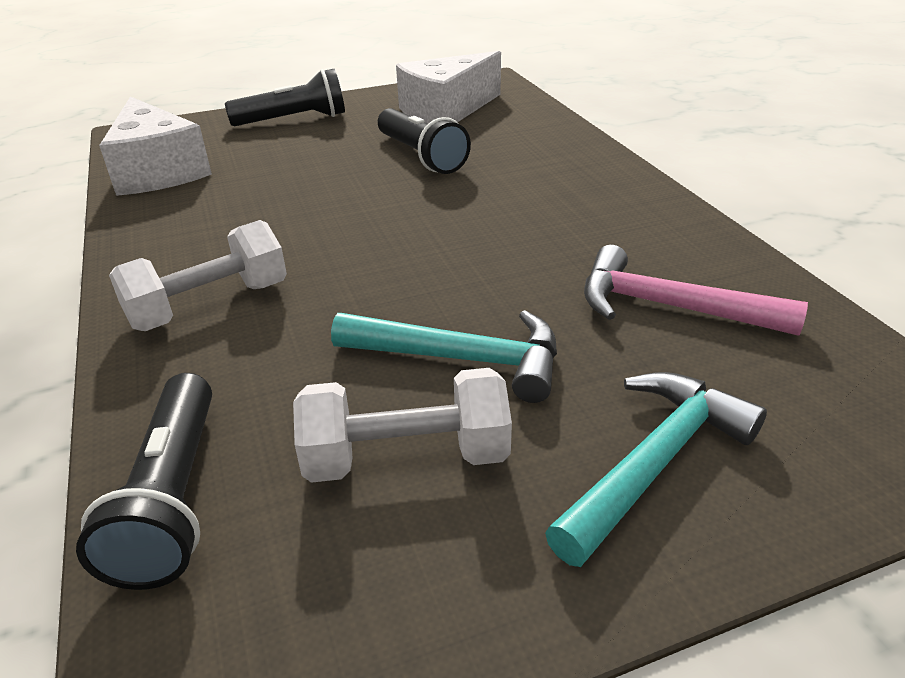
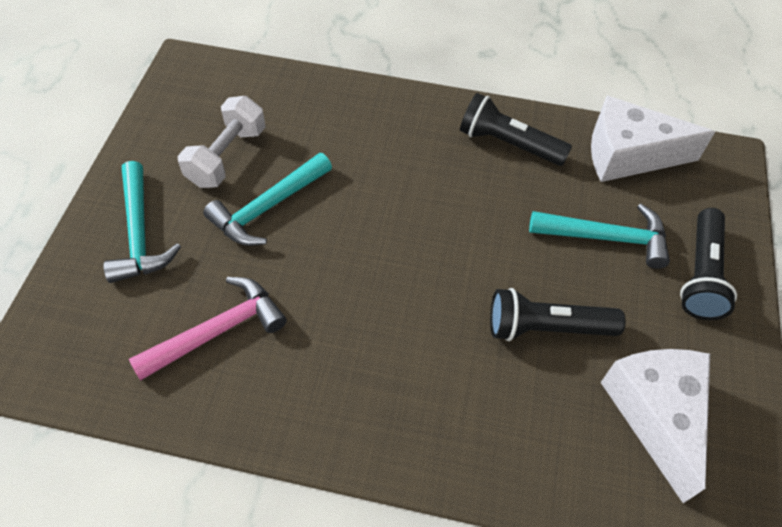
camera: 120 degrees right, 20 degrees up
(172, 498) = (274, 85): black flashlight -> black flashlight (508, 143)
(209, 305) = (407, 131): white dumbbell -> none
(288, 157) = (607, 237): none -> turquoise hammer

